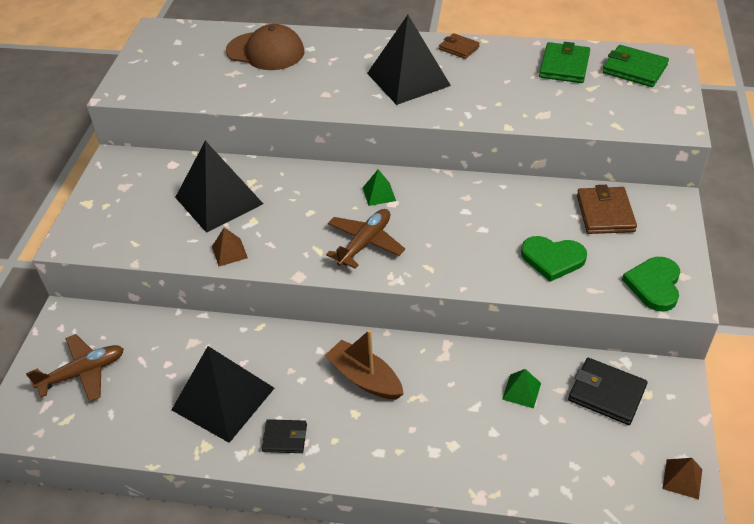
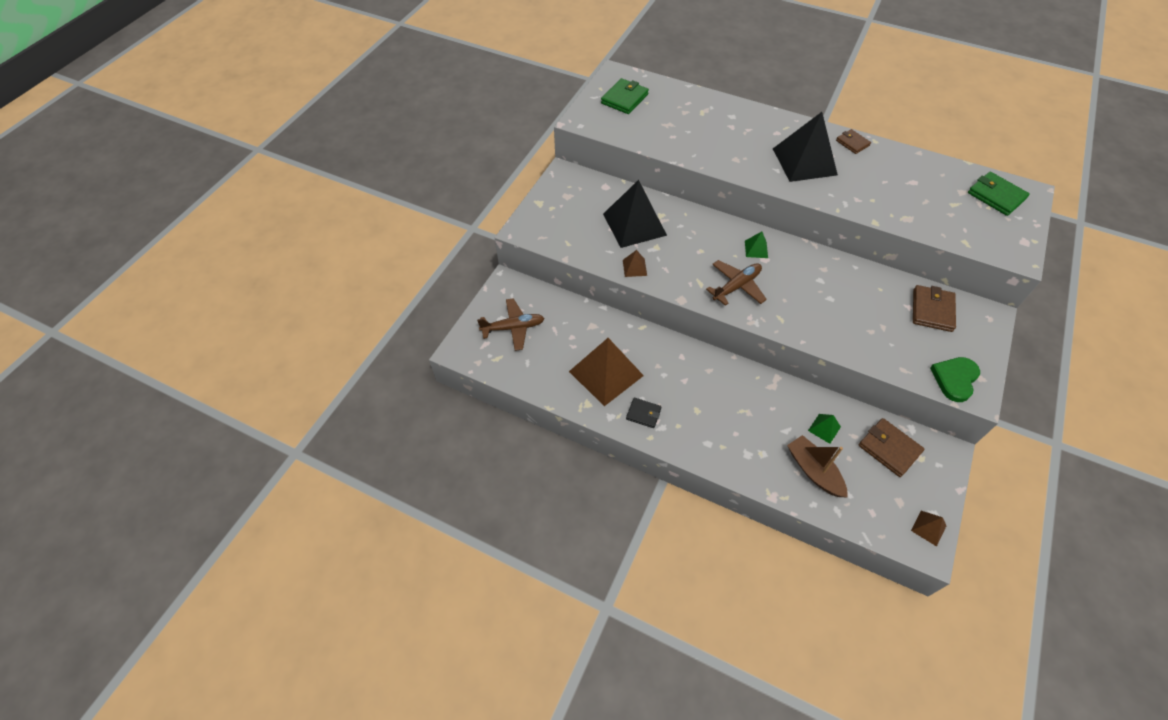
camera: 15 degrees right, 10 degrees up
(223, 399) = (606, 373): black pyramid -> brown pyramid
(265, 51) = (696, 111): brown cap -> none
(365, 378) = (710, 386): brown boat -> brown boat (814, 471)
(552, 259) = (879, 336): green heart -> none
(564, 66) = (936, 179): green wallet -> green wallet (624, 99)
(606, 393) = (889, 448): black wallet -> brown wallet

